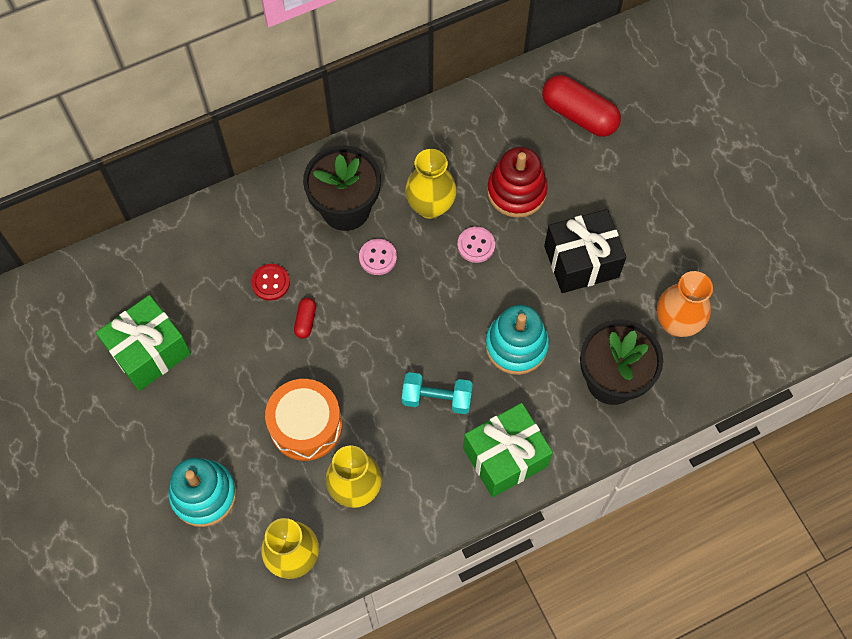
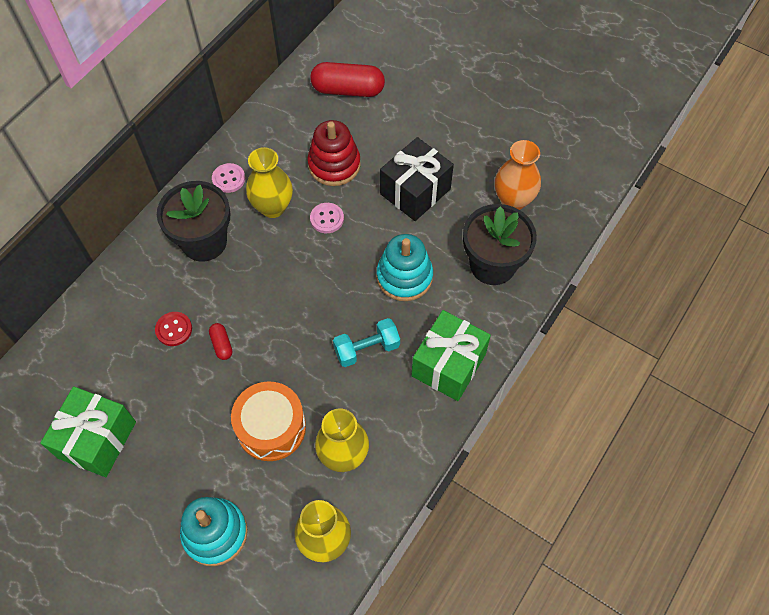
camera: 30 degrees left, 5 degrees down
(378, 257) = (253, 266): pink button -> pink button (228, 179)

